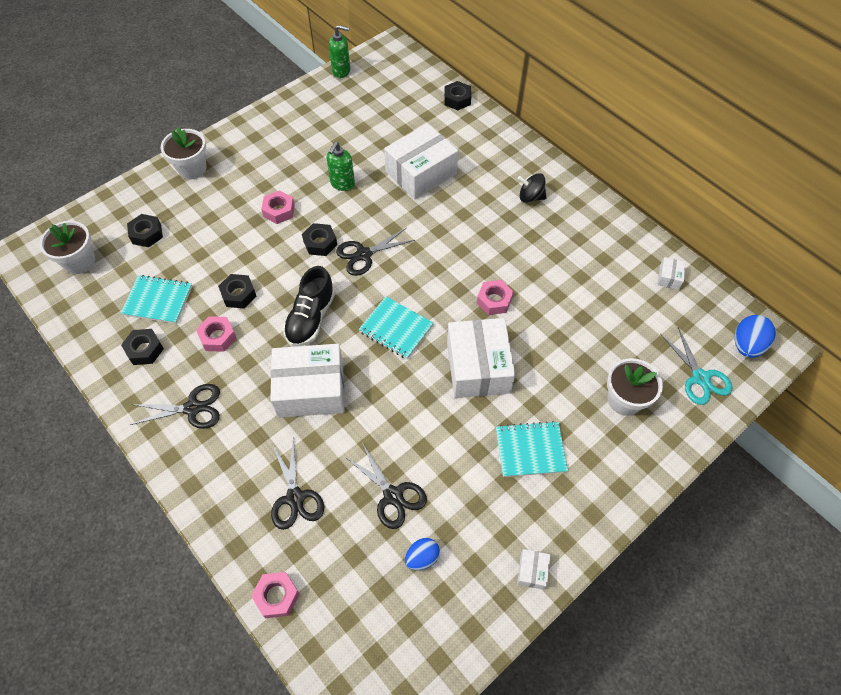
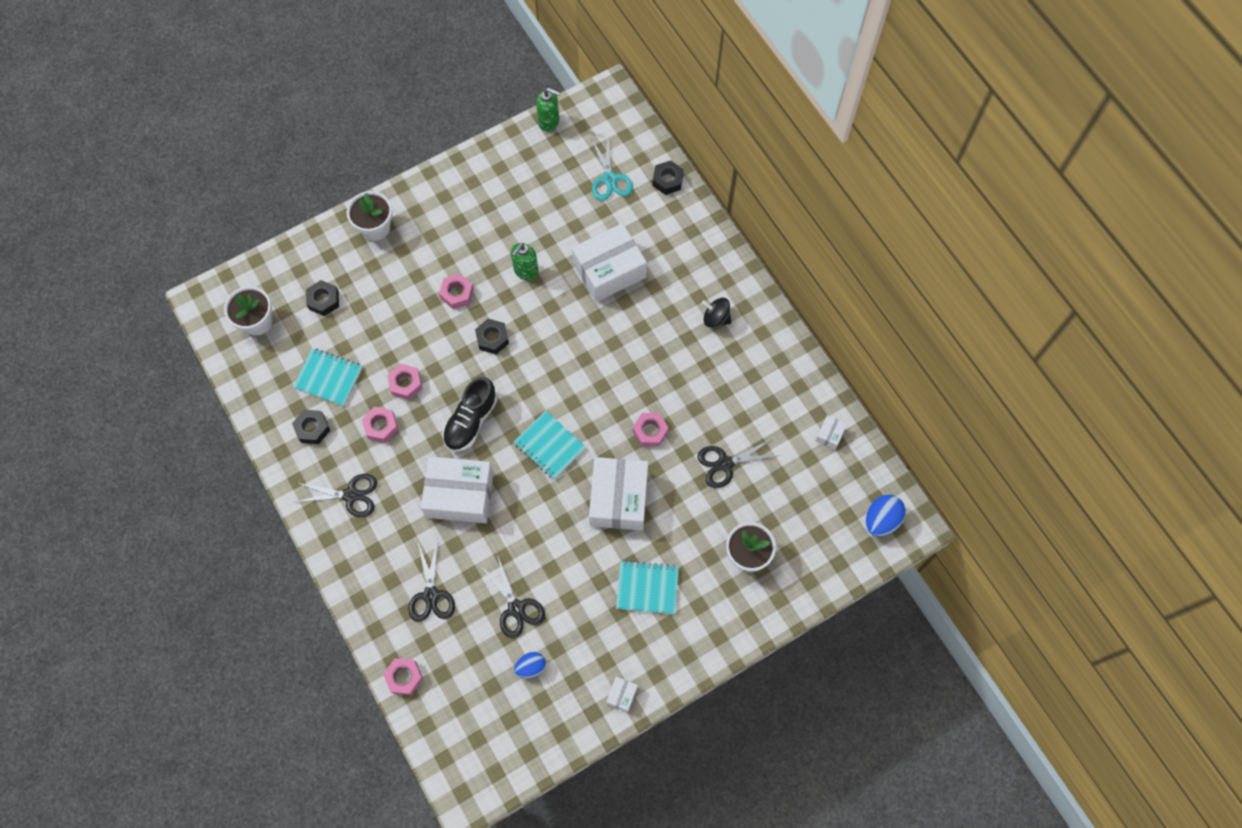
camera: 10 degrees right, 10 degrees up
(238, 294) = (405, 384): black nut -> pink nut
(364, 254) = (533, 359): black scissors -> black scissors (725, 464)
(700, 378) = (825, 545): turquoise scissors -> turquoise scissors (610, 179)

